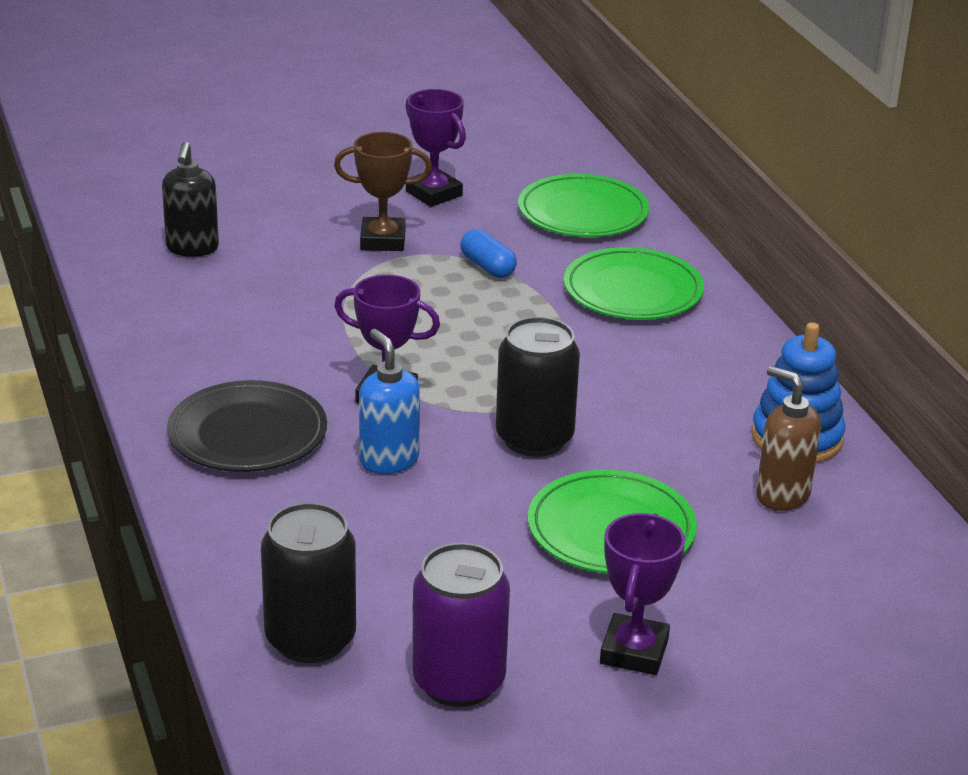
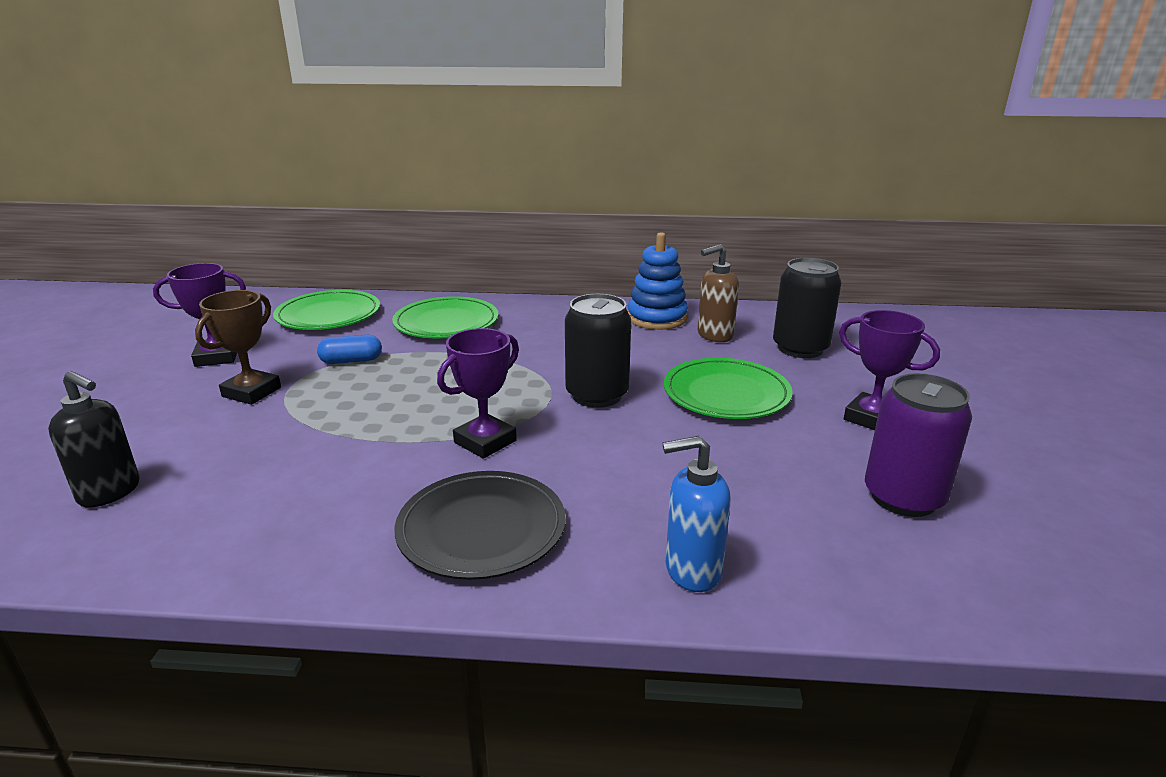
camera: 65 degrees left, 5 degrees down
(310, 639) = (834, 563): black can -> black can (800, 348)
(388, 460) = (581, 462): blue soap dispenser -> blue soap dispenser (692, 570)

